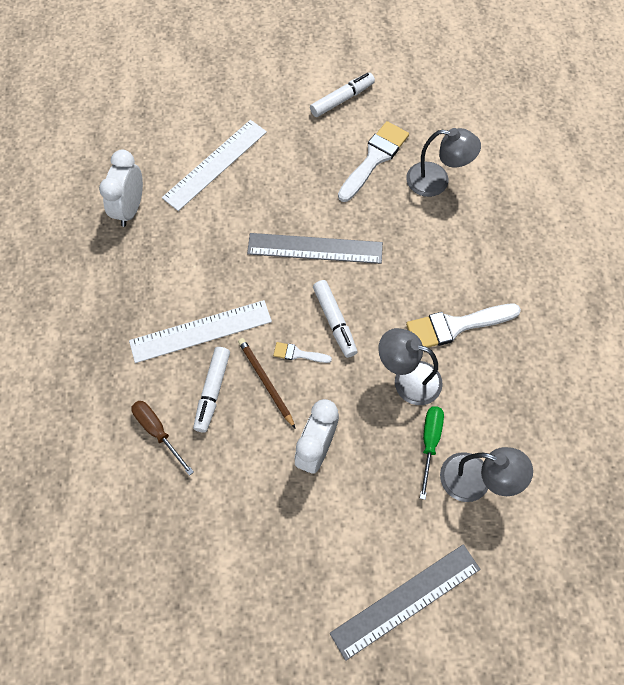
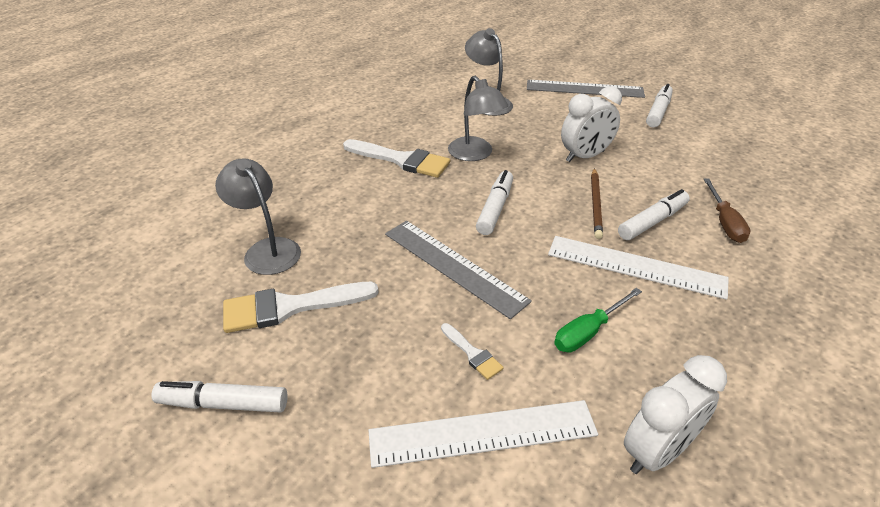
camera: 140 degrees left, 25 degrees down
(297, 604) = (658, 112): none -> white marker
(298, 354) = (549, 206): white brush -> white brush (472, 353)
(429, 443) = (497, 125): green screwdriver -> green screwdriver (588, 332)

